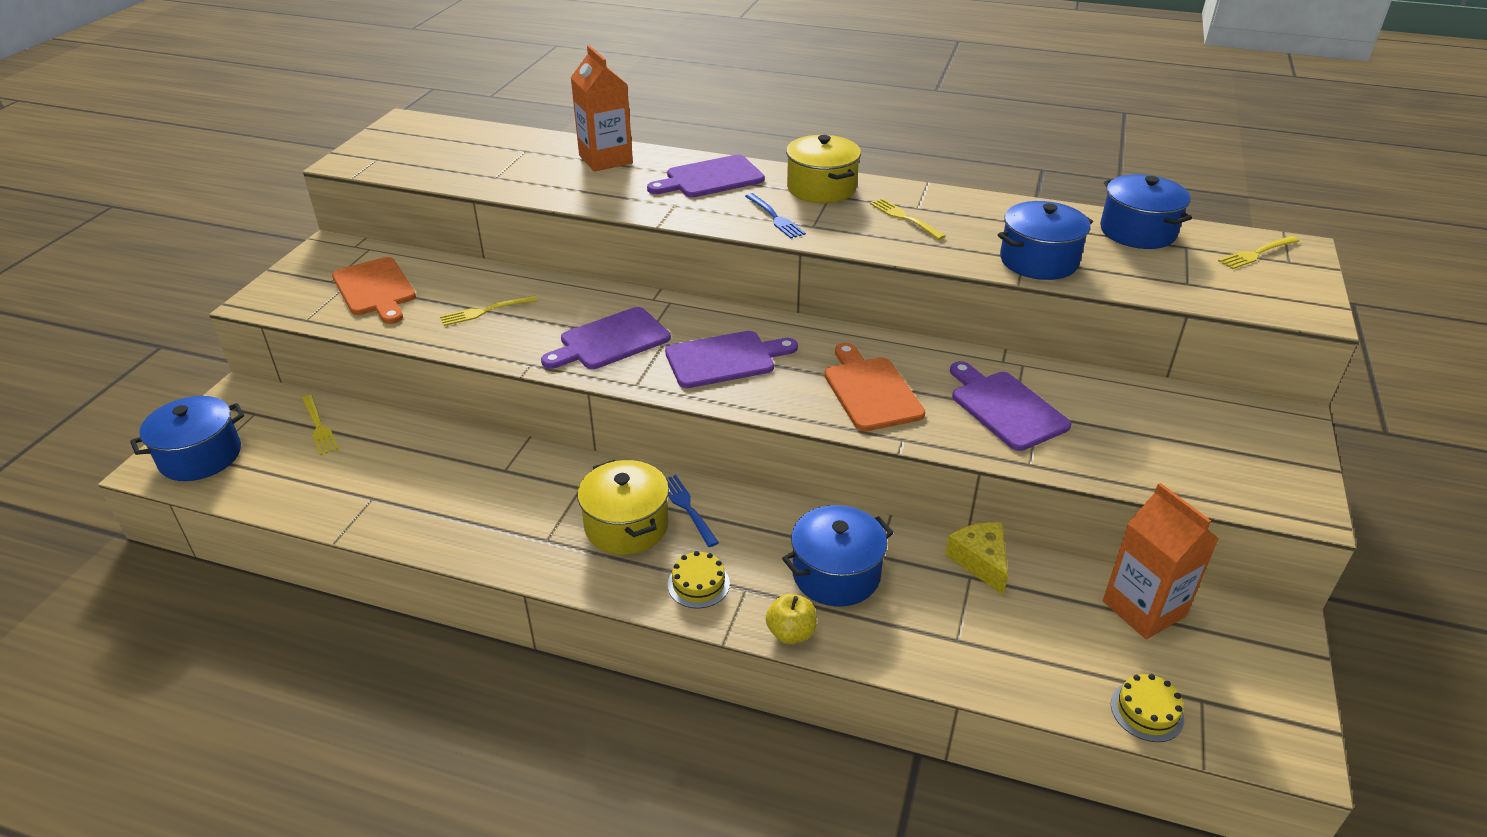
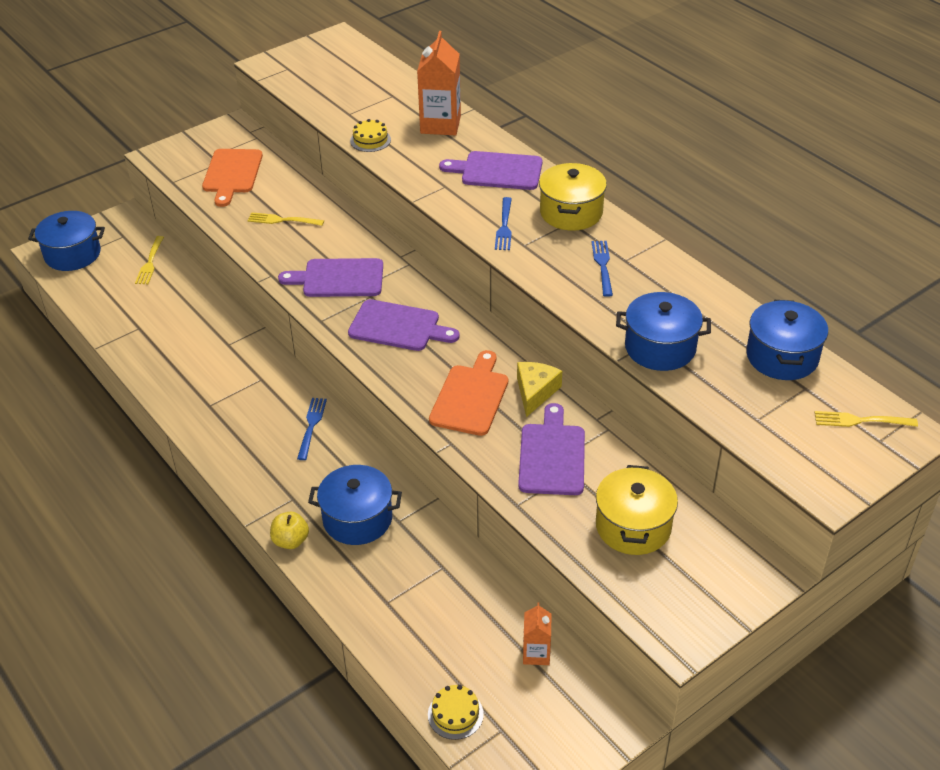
camera: 35 degrees right, 5 degrees up
(626, 526) = (263, 419): yellow pot -> yellow pot (633, 526)
(698, 584) = (268, 480): yellow cake -> yellow cake (370, 140)
(904, 218) = (602, 266): yellow fork -> blue fork
(980, 561) = (461, 561): yellow cheese -> yellow cheese (535, 392)
(1143, 609) = (536, 653): orange carton -> orange carton, size x0.54

